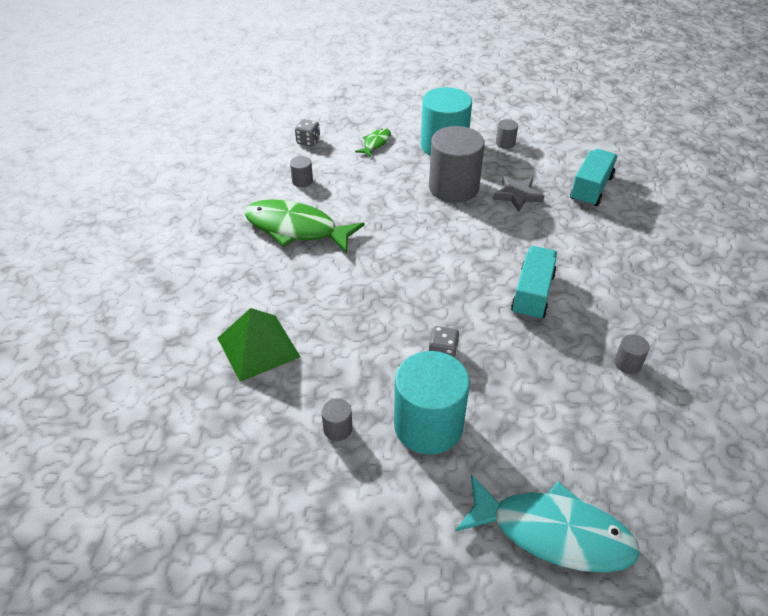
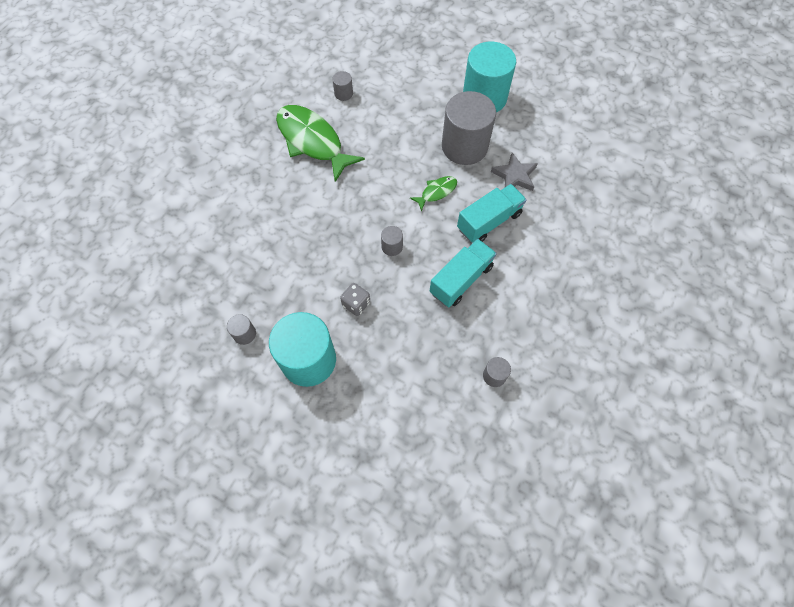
camera: 25 degrees right, 20 degrees up
(258, 347) = (227, 241): green pyramid -> none
(308, 141) = (371, 52): grey dice -> none
(375, 143) = (427, 74): green fish -> green fish (436, 192)
(505, 143) = (541, 114): grey cylinder -> grey cylinder (392, 247)
(552, 533) = (342, 483): turquoise fish -> none
(591, 189) = (586, 193): turquoise truck -> turquoise truck (489, 221)

